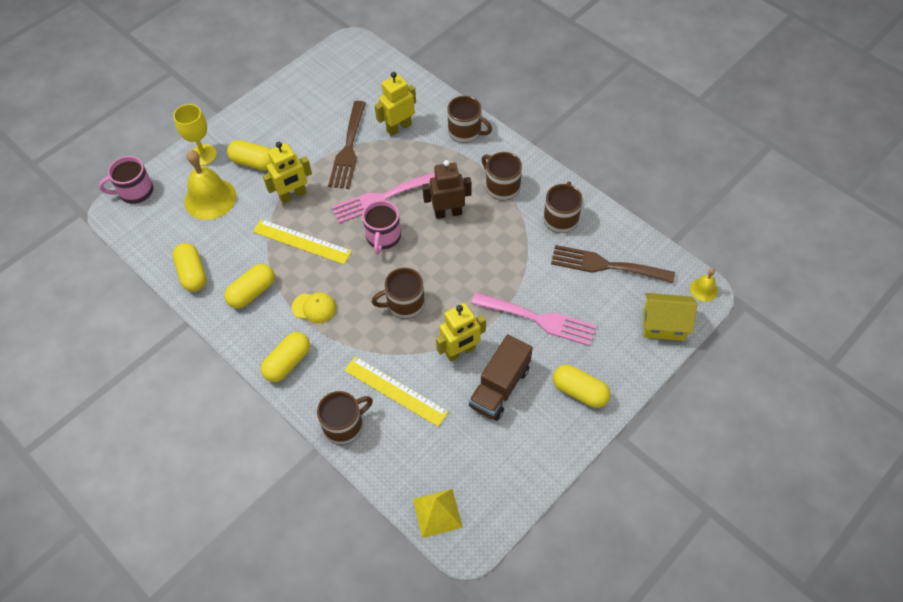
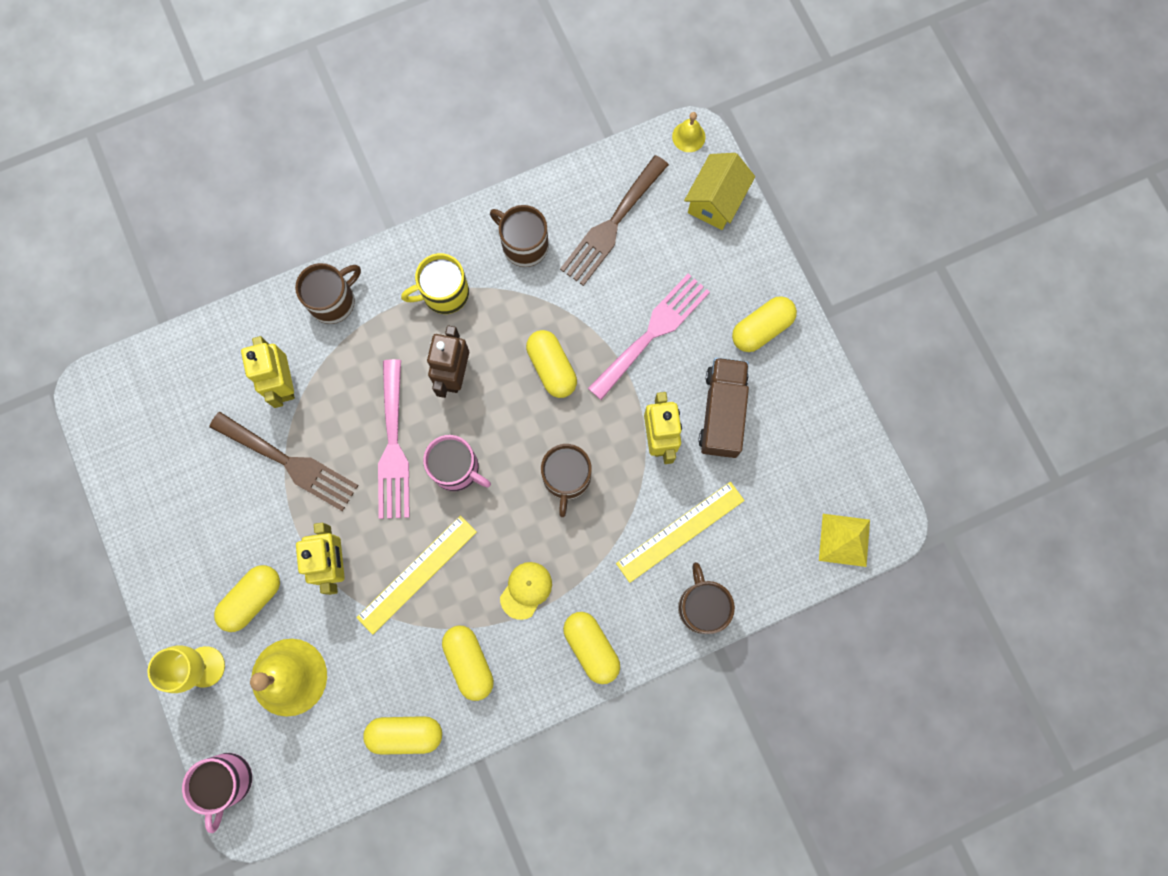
camera: 70 degrees left, 20 degrees up
(480, 266) = (551, 368): none -> yellow capsule
(500, 387) = (722, 412): brown truck -> brown truck turned 135 degrees counterclockwise
(502, 187) = (444, 293): brown mug -> yellow mug

